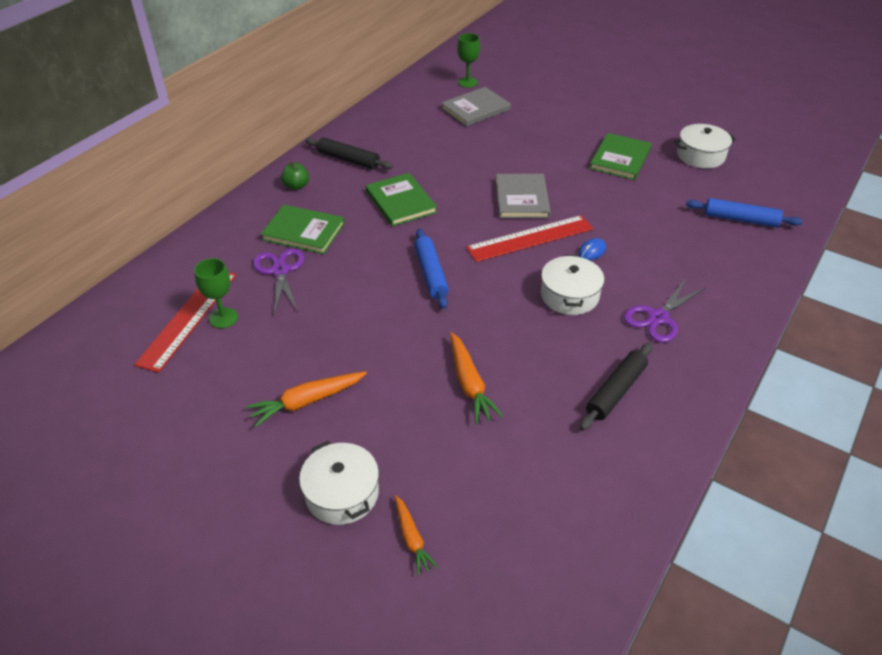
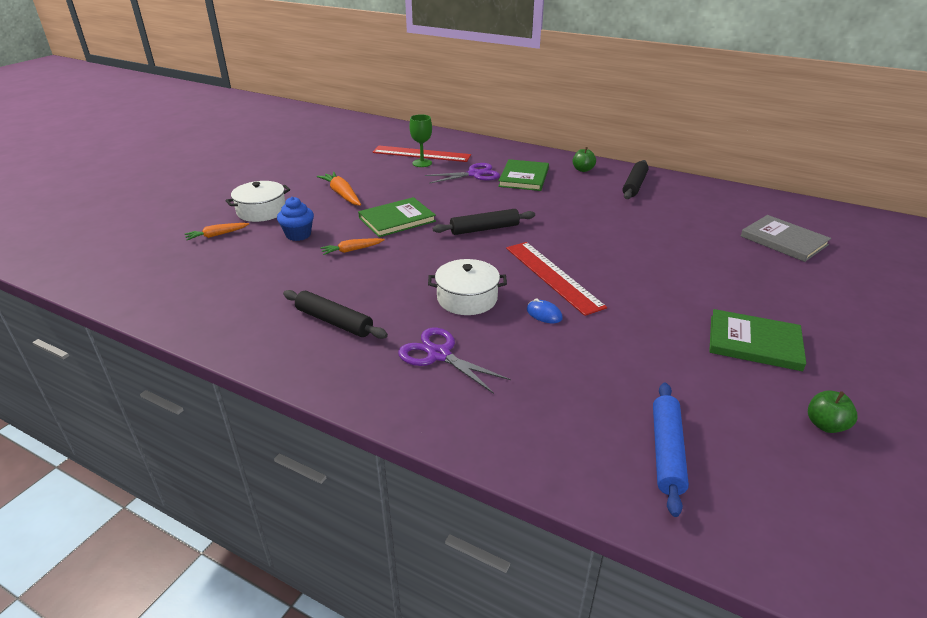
camera: 85 degrees right, 10 degrees down
(400, 202) = (582, 211): green book -> green book (397, 219)
(423, 440) = (298, 235): none -> blue cupcake
(431, 273) = (484, 229): blue rolling pin -> black rolling pin
(467, 82) = (840, 234): green goblet -> none
(469, 384) = (352, 250): orange carrot -> orange carrot, size x0.64
(522, 198) = (621, 271): grey book -> none
(700, 155) = (825, 425): white pot -> green apple

